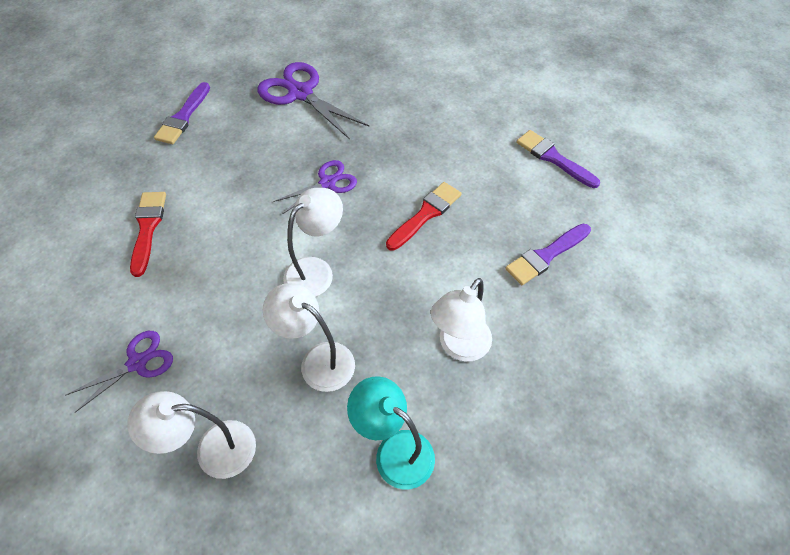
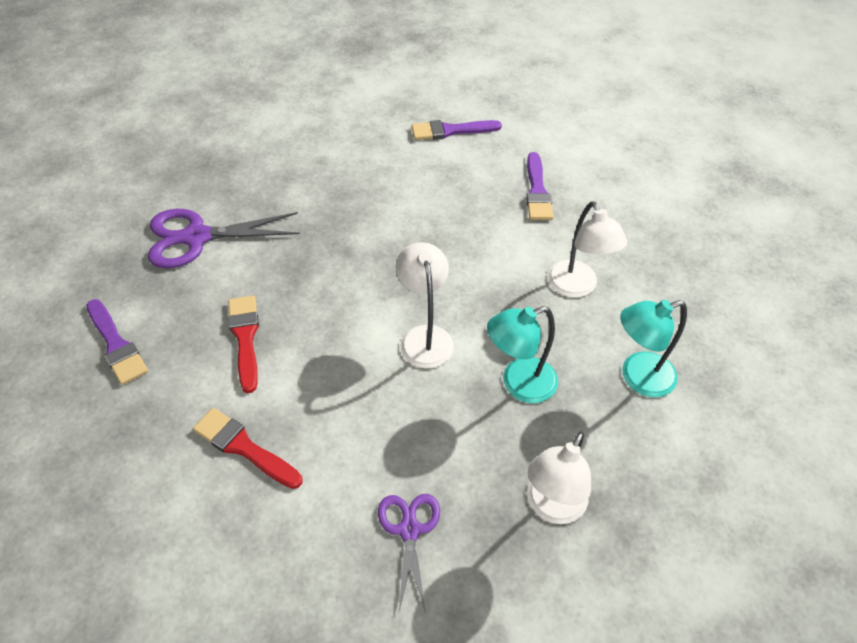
camera: 55 degrees left, 5 degrees down
(318, 360) = (518, 384): white lamp -> turquoise lamp
(327, 183) = (332, 277): purple scissors -> none
(425, 214) = (433, 234): red brush -> red brush (245, 338)

